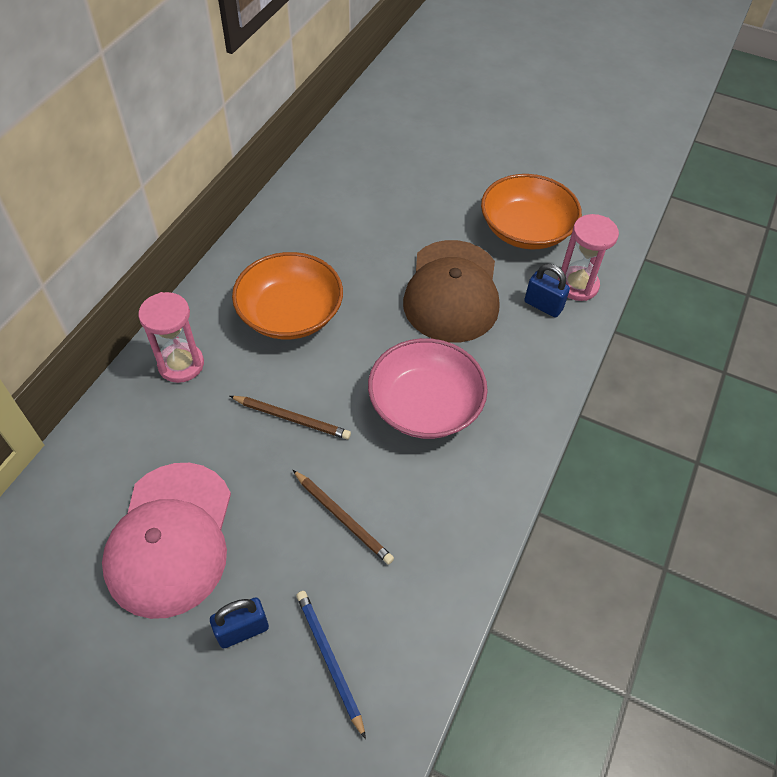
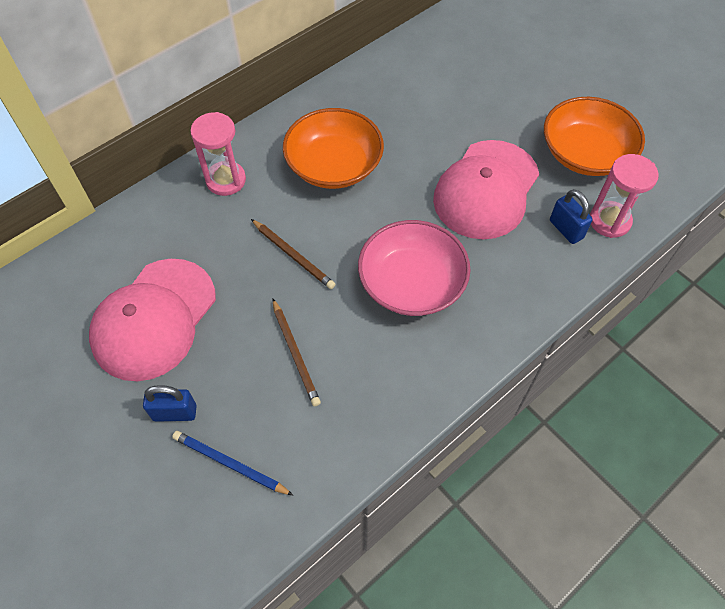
camera: 25 degrees right, 5 degrees up
(329, 660) = (230, 464): blue pencil -> blue pencil turned 60 degrees counterclockwise
(452, 291) = (486, 190): brown cap -> pink cap

